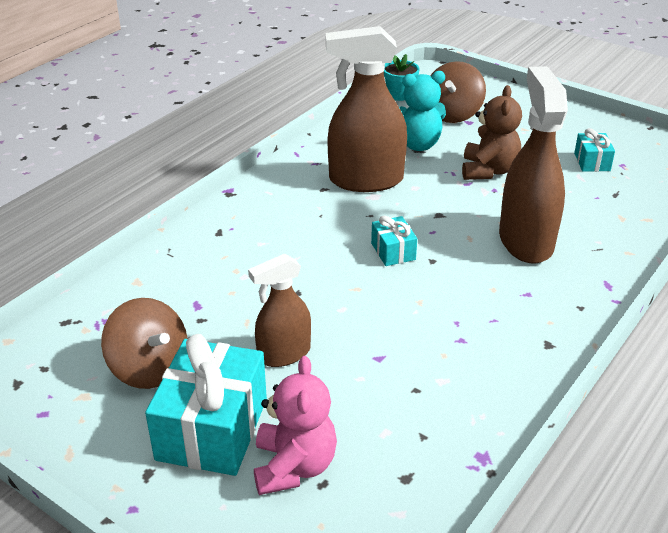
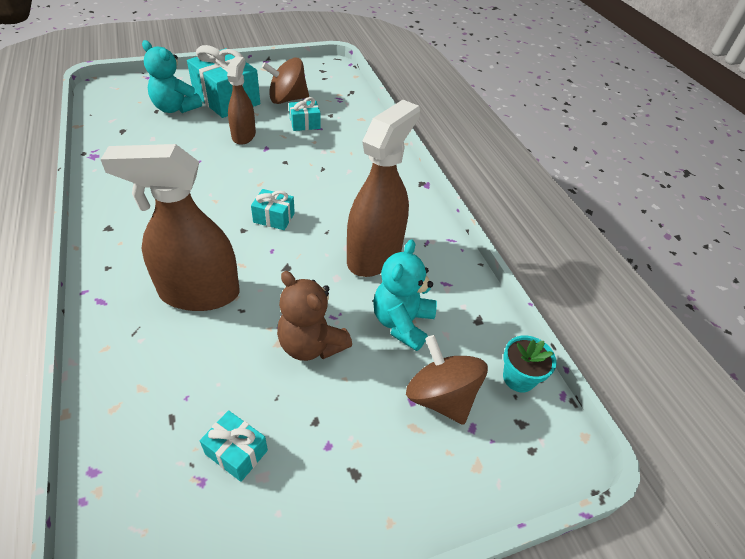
camera: 120 degrees right, 10 degrees up
(199, 319) = (305, 124): none -> turquoise gift
(294, 466) = (175, 108): pink teddy bear -> turquoise teddy bear
(525, 241) = (199, 293): brown spray bottle -> brown spray bottle turned 150 degrees clockwise

